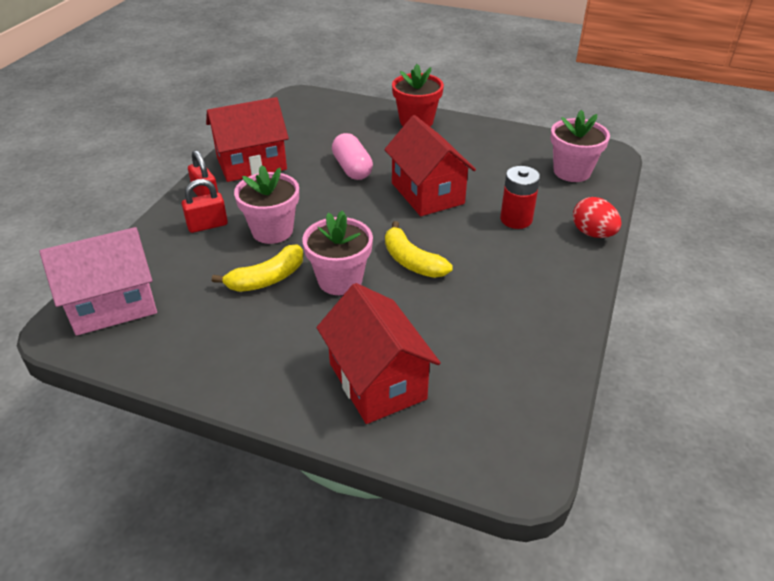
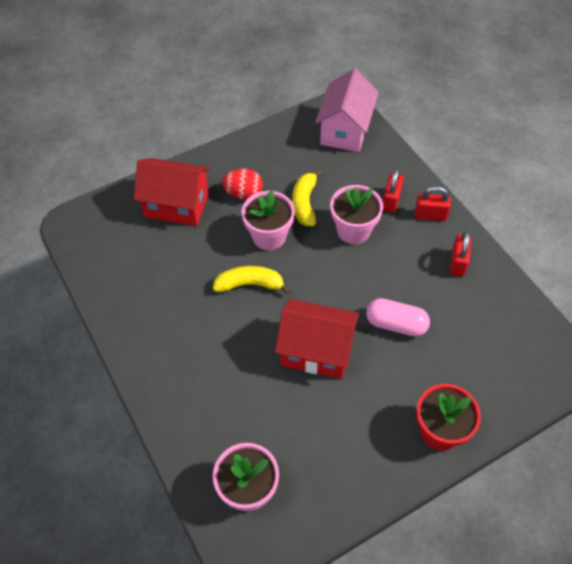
camera: 130 degrees right, 15 degrees up
(251, 164) = (458, 263): red house -> red padlock
(516, 219) = (231, 384): red battery -> none
(592, 233) = (167, 421): red egg -> red egg (243, 193)

